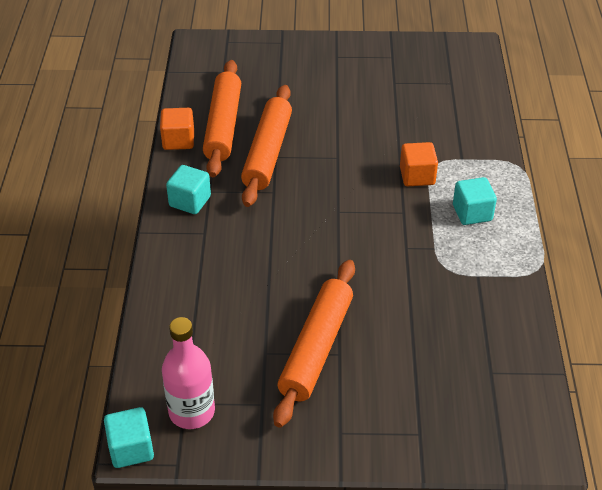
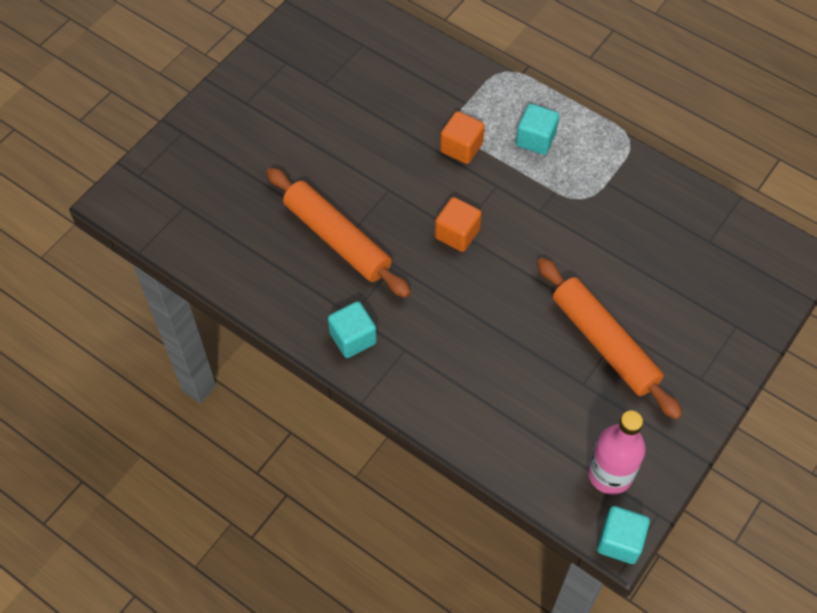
camera: 55 degrees left, 15 degrees up
(178, 140) = (257, 301): orange cube -> orange cube (457, 234)
(223, 125) = (267, 252): orange rolling pin -> none

